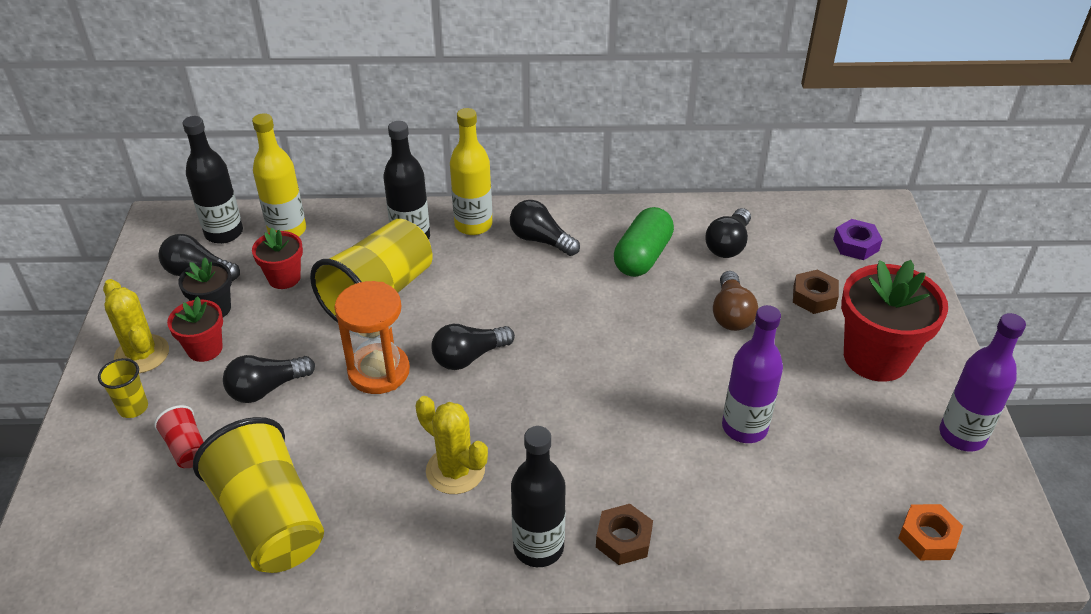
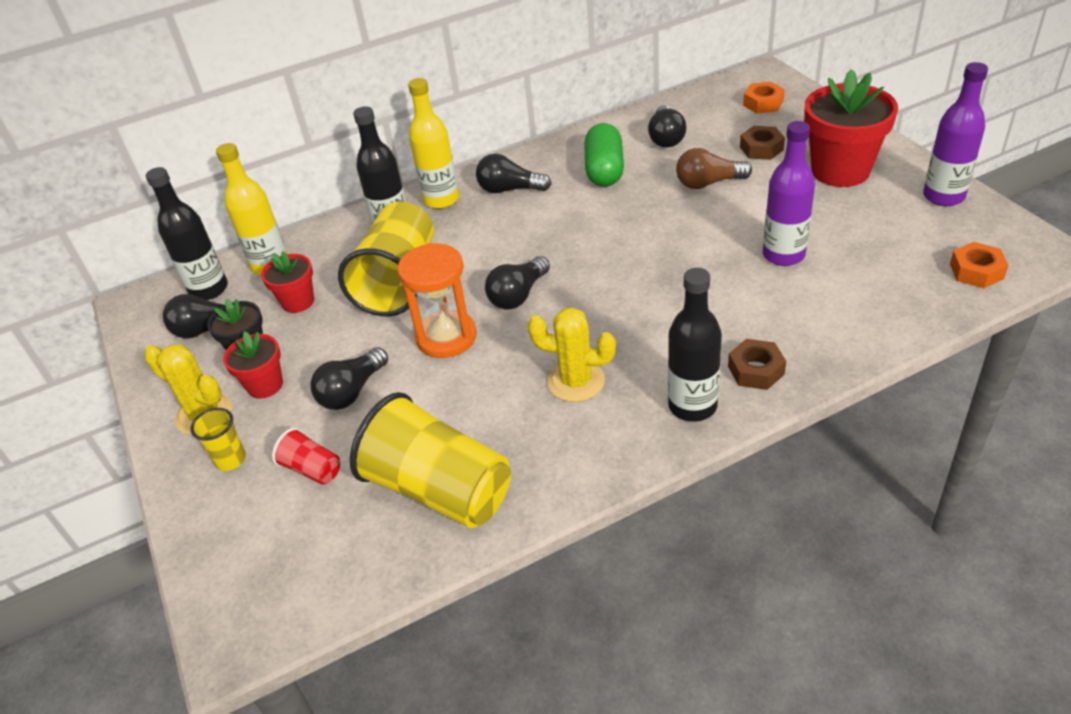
camera: 20 degrees left, 0 degrees up
(731, 314) = (708, 183): brown light bulb -> brown light bulb turned 105 degrees clockwise
(855, 245) = (763, 103): purple nut -> orange nut

